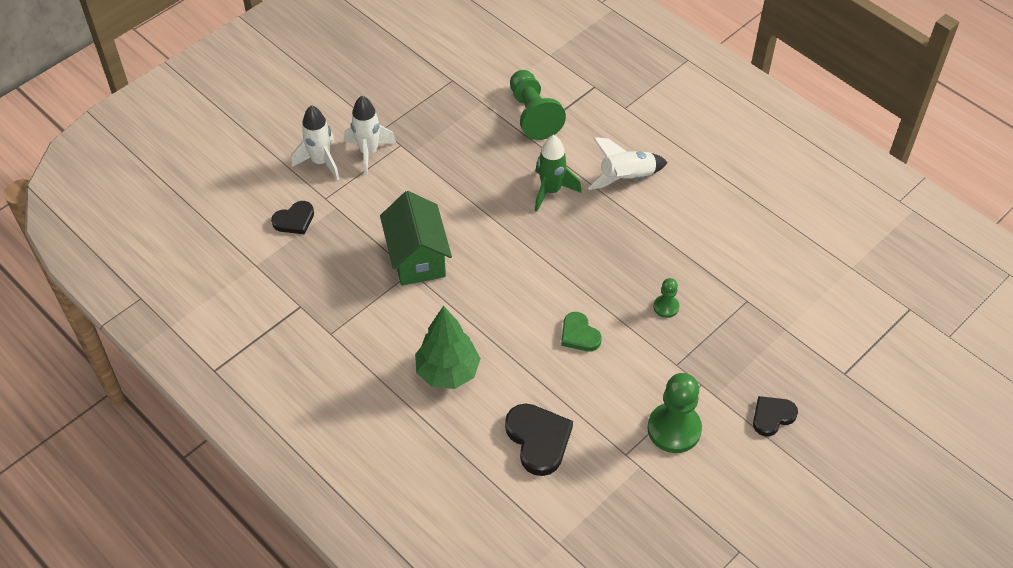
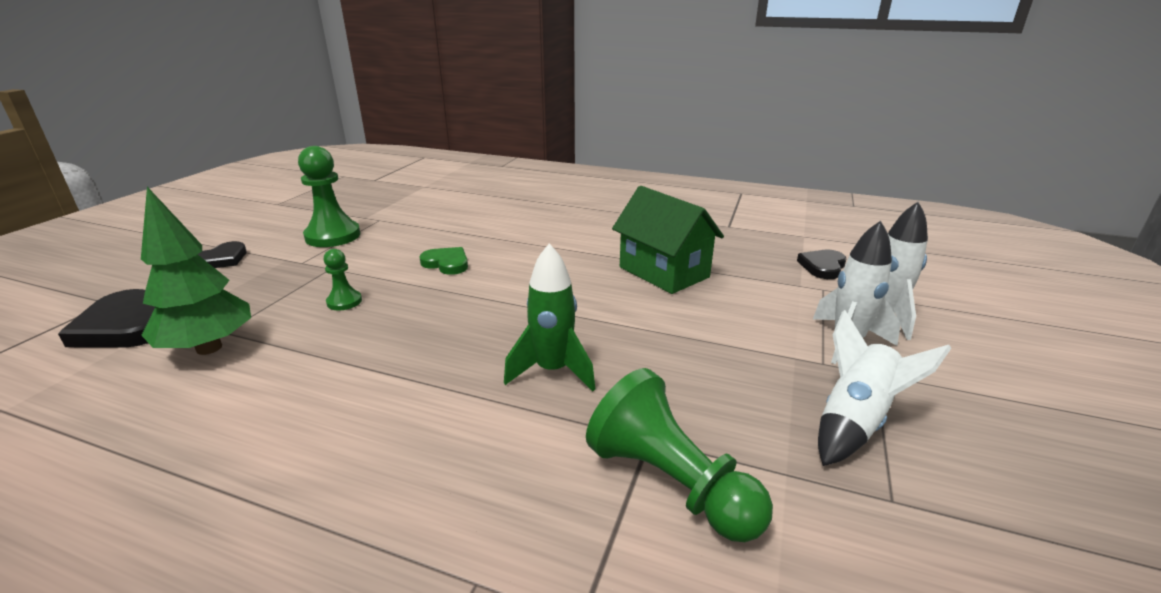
camera: 155 degrees right, 25 degrees down
(447, 372) = (561, 223): green tree -> green tree (209, 348)
(538, 440) = (459, 212): black heart -> black heart (126, 326)
(626, 178) = (431, 425): white rocket -> white rocket (855, 421)

